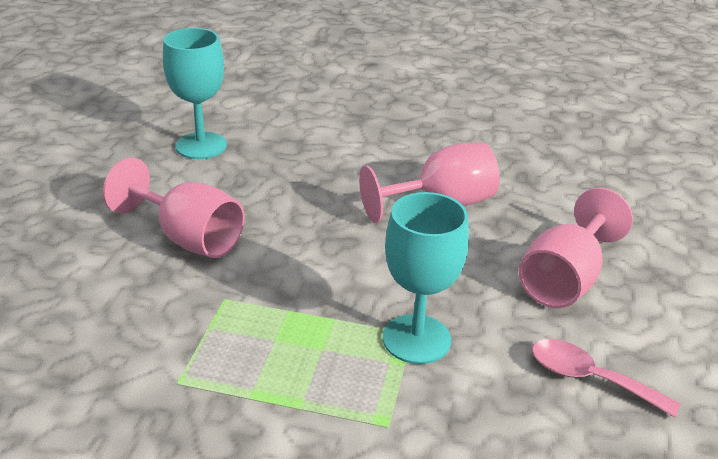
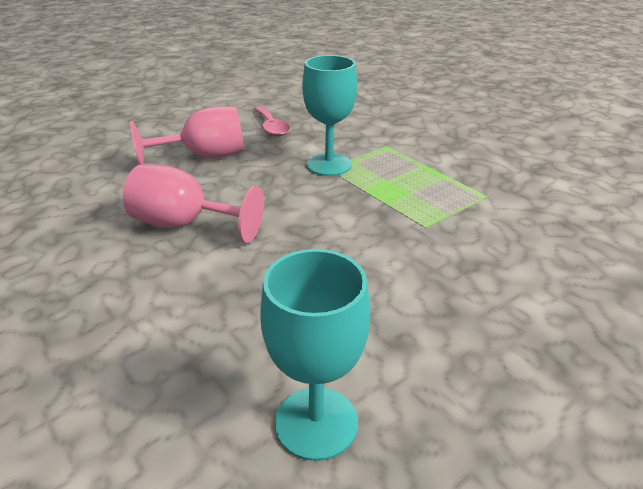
camera: 140 degrees left, 0 degrees up
(188, 238) = (423, 286): pink goblet -> none

